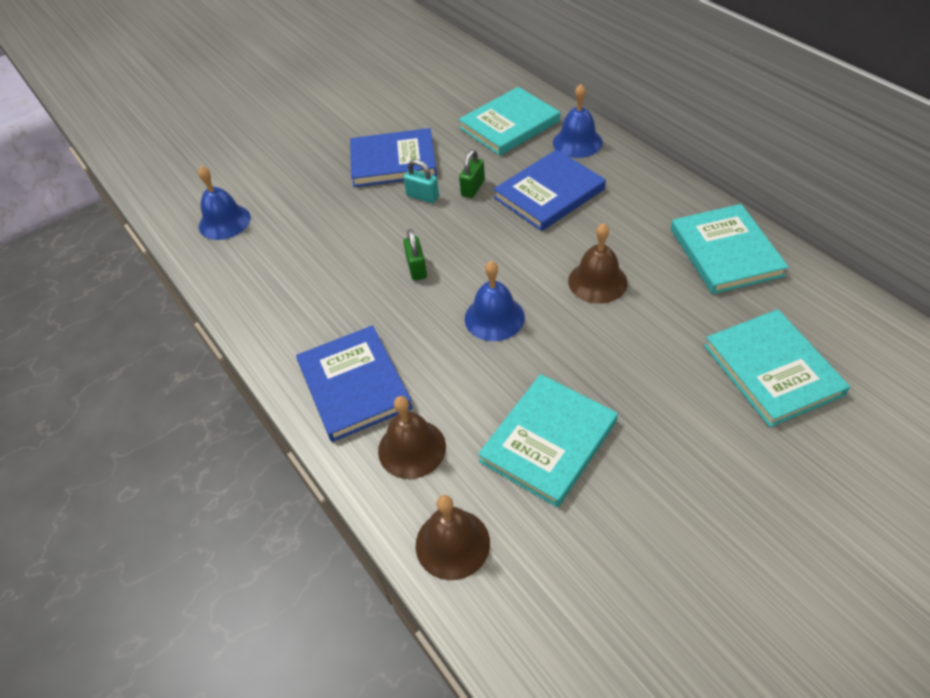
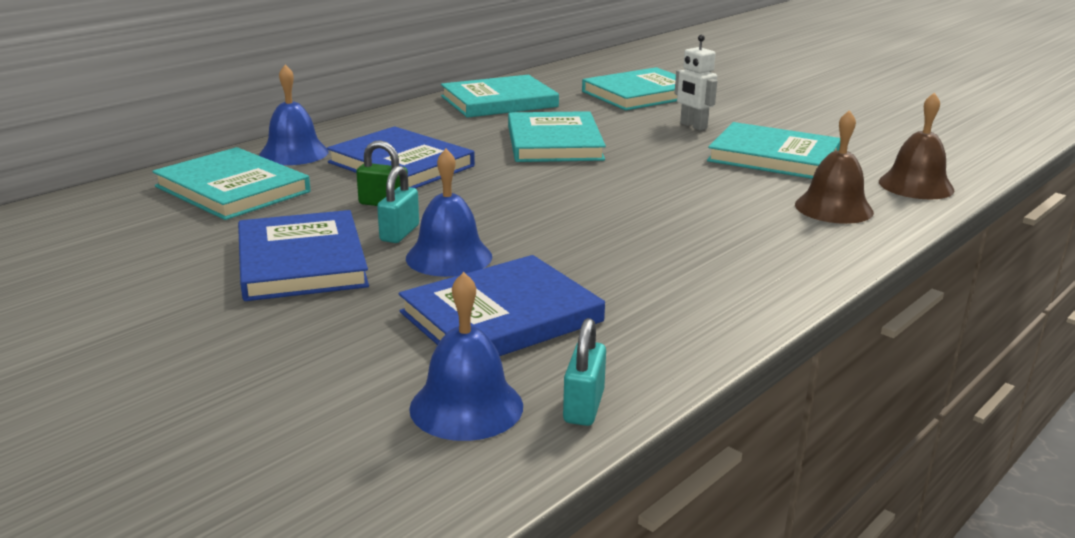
camera: 105 degrees left, 25 degrees down
(205, 259) = (584, 406): none -> turquoise padlock
(354, 385) = (776, 244): blue book -> blue book (501, 317)
(416, 268) = (557, 226): green padlock -> none
(494, 317) = (627, 182): blue bell -> blue bell (449, 257)
(597, 281) = (554, 143): brown bell -> turquoise book
(651, 395) = (693, 126): none -> white robot

